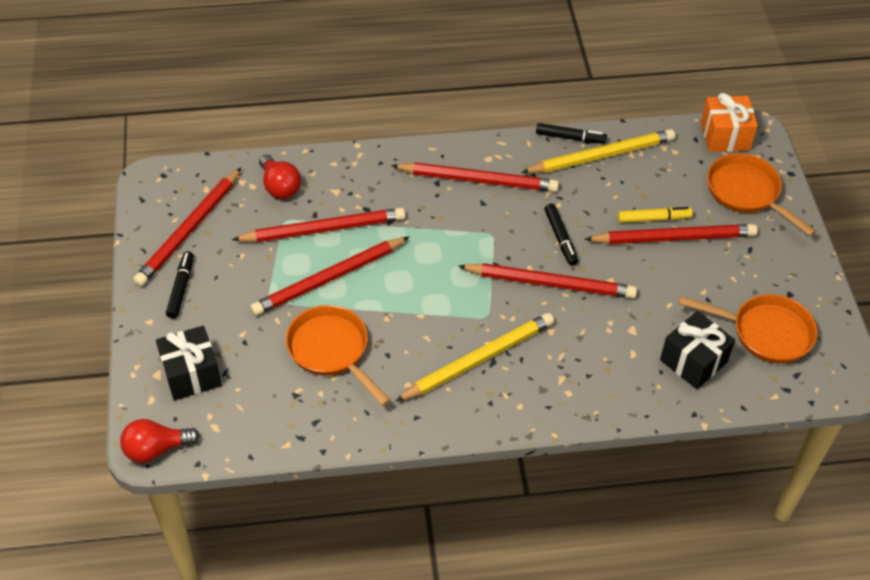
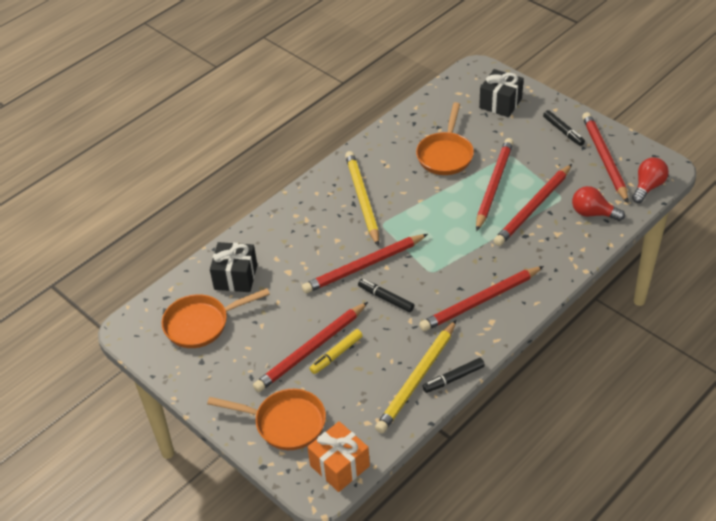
camera: 145 degrees right, 5 degrees down
(156, 449) = (473, 70): red light bulb -> red light bulb (648, 187)
(332, 351) = (445, 155): orange pan -> orange pan turned 90 degrees clockwise
(478, 360) = (362, 199): yellow pencil -> yellow pencil turned 150 degrees clockwise

